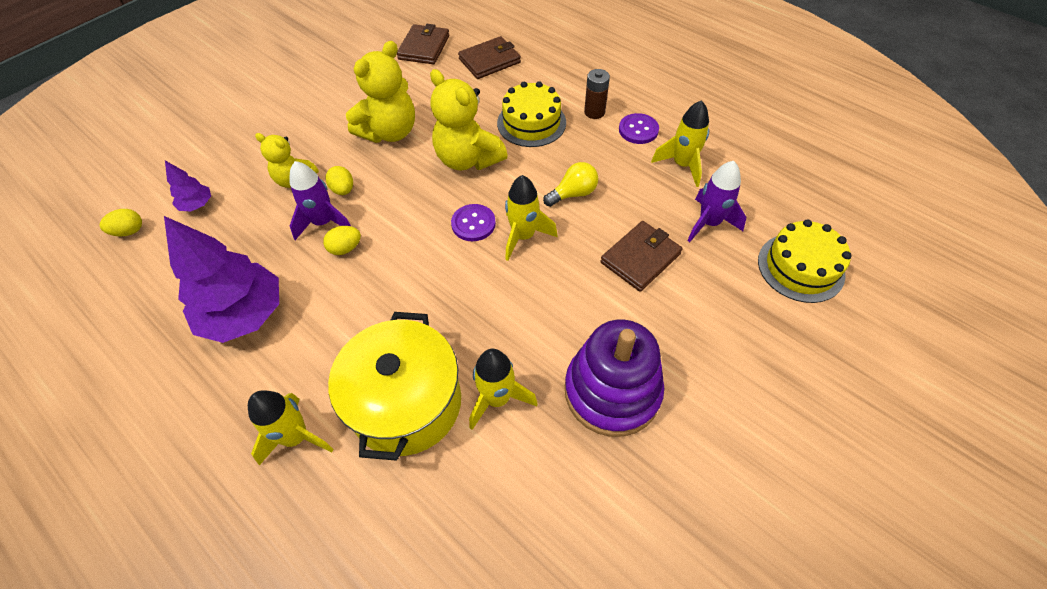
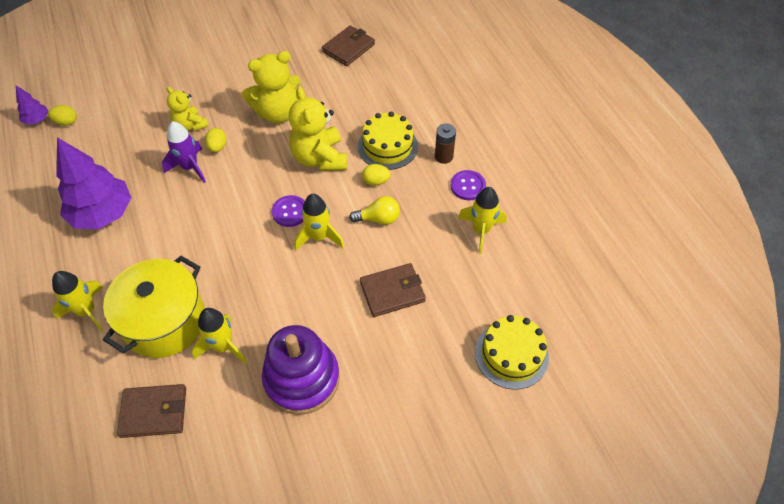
camera: 25 degrees right, 0 degrees up
(197, 205) = (117, 119): purple tree -> purple tree (37, 120)
(345, 248) = (192, 193): yellow egg -> yellow egg (376, 181)
(489, 61) = (391, 79): brown wallet -> brown wallet (154, 412)
(709, 223) = (466, 287): purple rocket -> none

